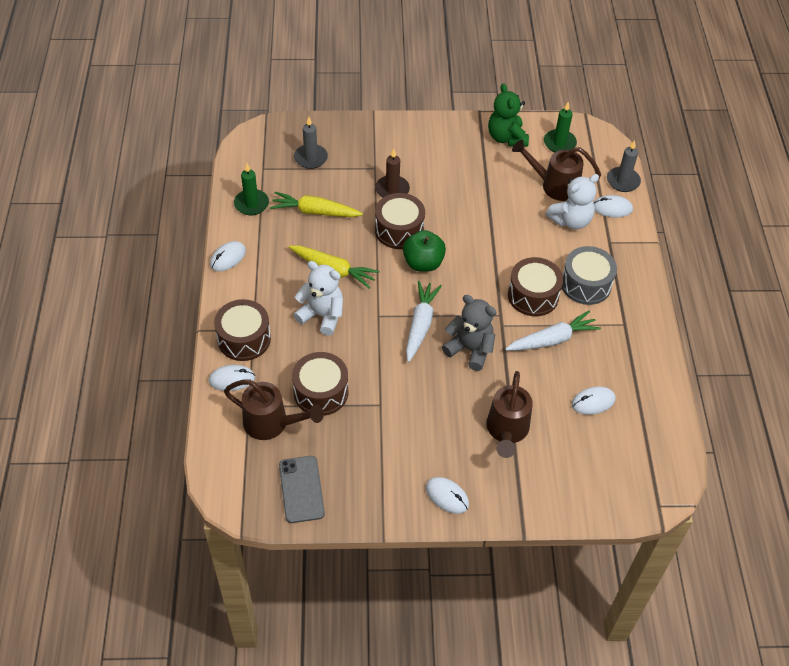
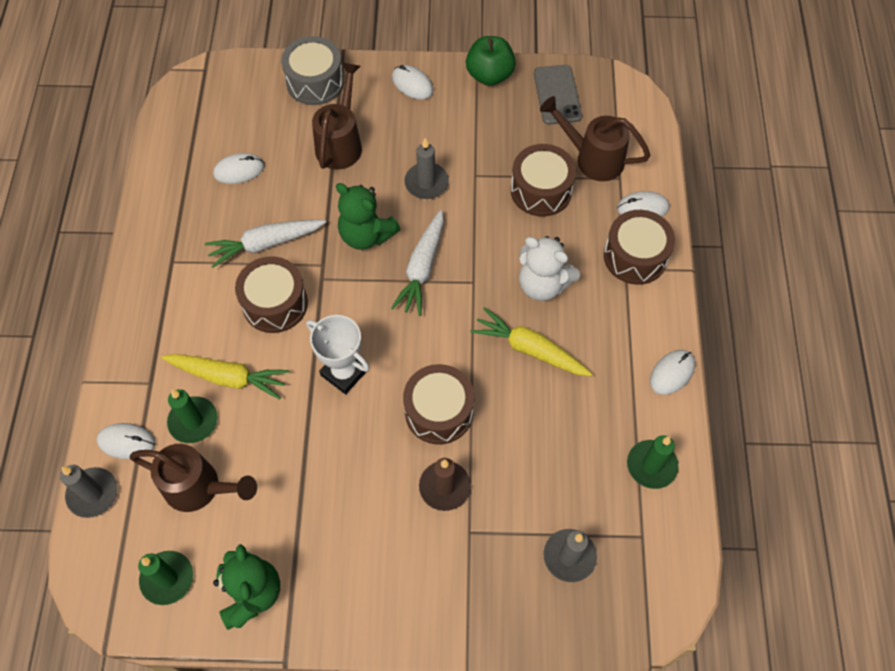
camera: 175 degrees left, 10 degrees up
(315, 212) = (558, 448): yellow carrot -> yellow carrot (228, 377)
(423, 263) = (410, 356): green apple -> green apple (489, 75)
(423, 395) = (426, 183): none -> grey candle
(470, 349) = (366, 235): grey teddy bear -> green teddy bear
(471, 251) = (344, 373): none -> white trophy
(570, 220) = (193, 421): white teddy bear -> green candle
(586, 284) = (203, 318): grey drum -> grey drum (315, 82)

